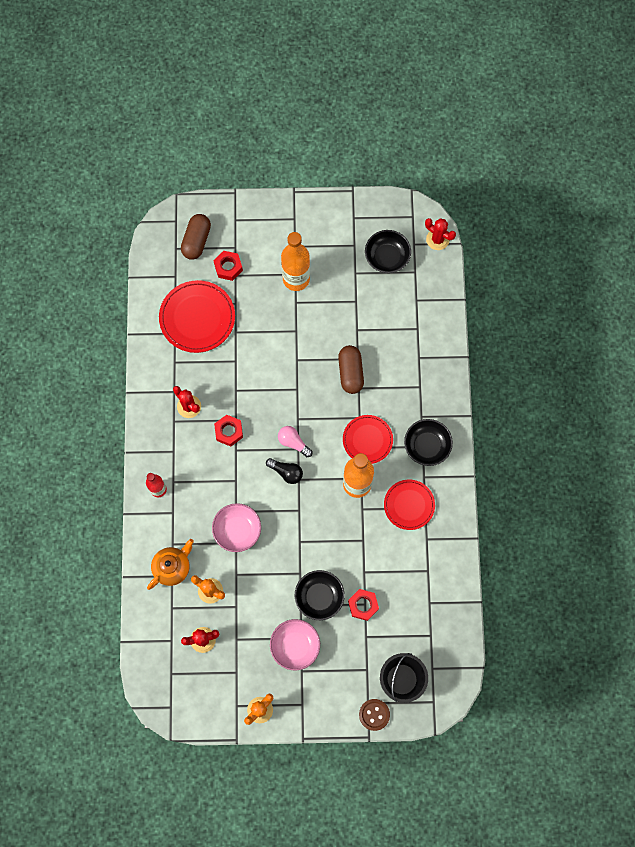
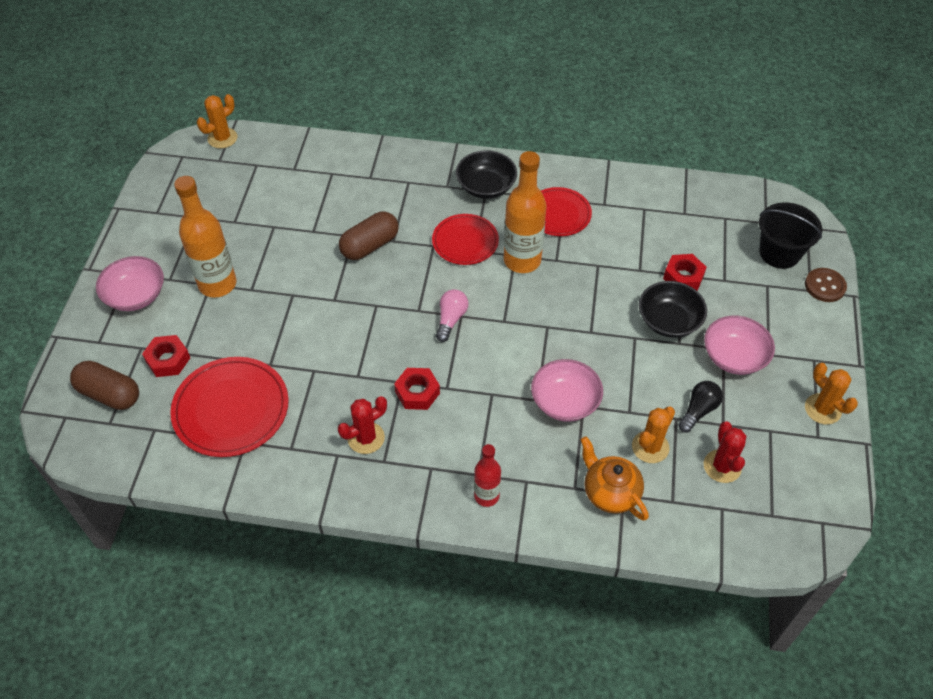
camera: 80 degrees left, 20 degrees down
(277, 229) = (135, 295): none -> pink bowl
(286, 472) = (491, 333): black light bulb -> black light bulb (698, 411)
(293, 442) = (451, 319): pink light bulb -> pink light bulb turned 150 degrees clockwise
(350, 372) = (370, 245): brown capsule -> brown capsule turned 45 degrees counterclockwise
(387, 257) = (225, 188): black bowl -> none
(437, 239) = (222, 138): red cactus -> orange cactus

